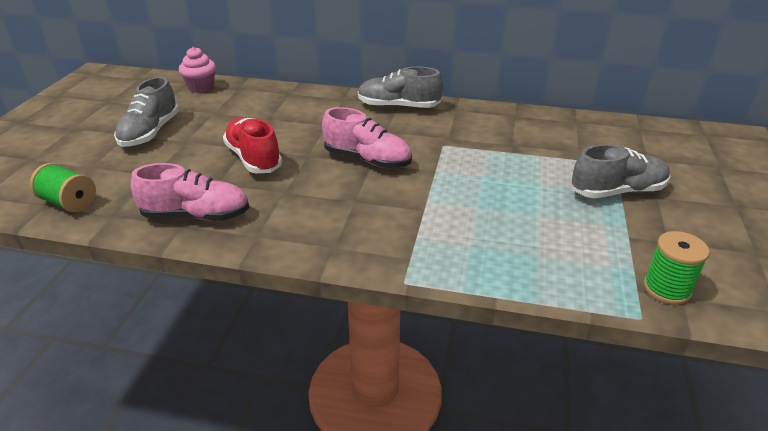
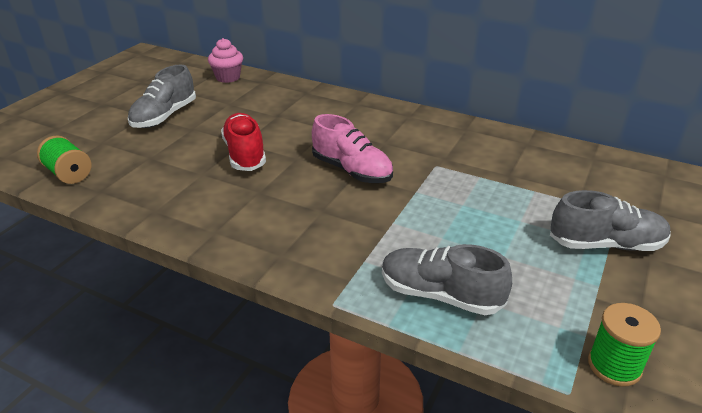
camera: 15 degrees right, 0 degrees up
(196, 215) = (170, 203): pink shoe -> none
(398, 107) = (407, 119): grey shoe -> grey shoe (440, 295)

